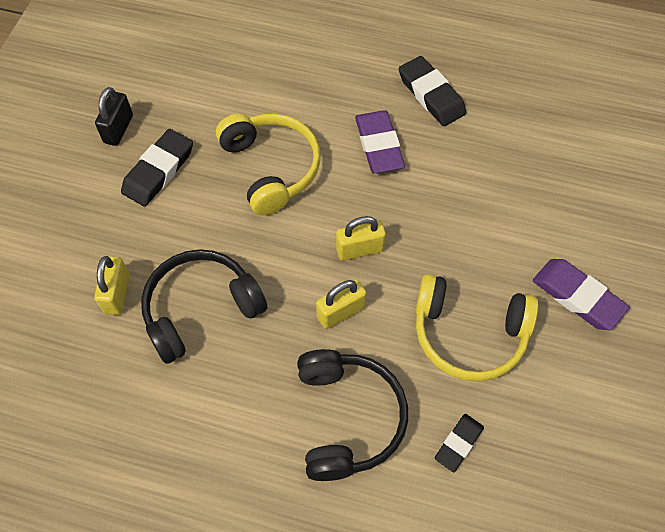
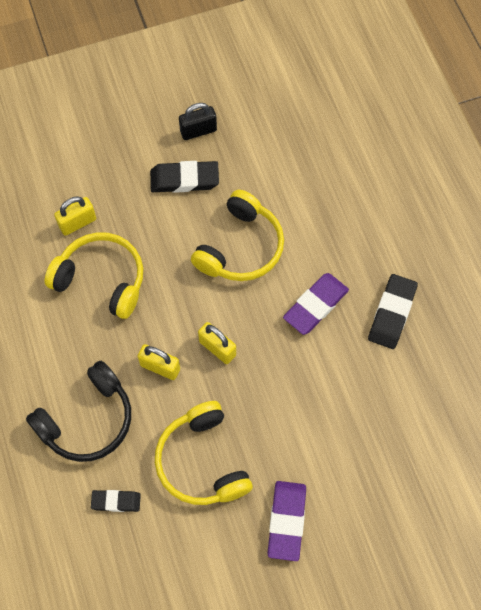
camera: 55 degrees right, 5 degrees up
(201, 309) = (102, 279): black headphones -> yellow headphones

